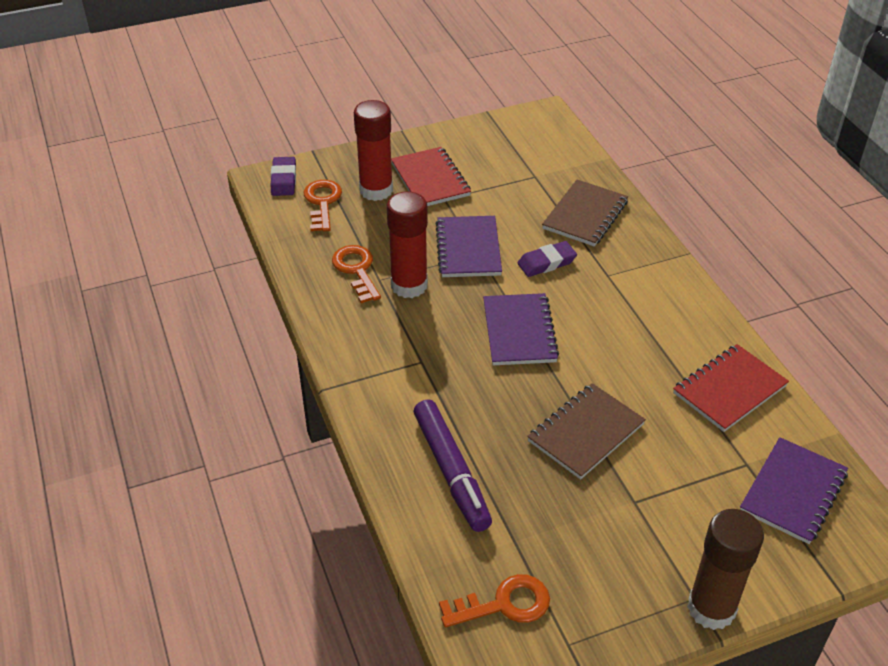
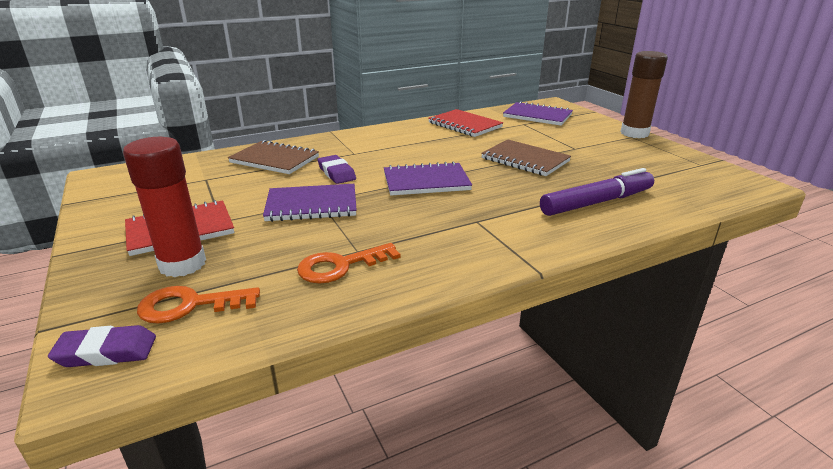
camera: 95 degrees left, 15 degrees down
(409, 285) = (367, 232): red glue stick -> none
(504, 604) = (695, 182): orange key -> none

